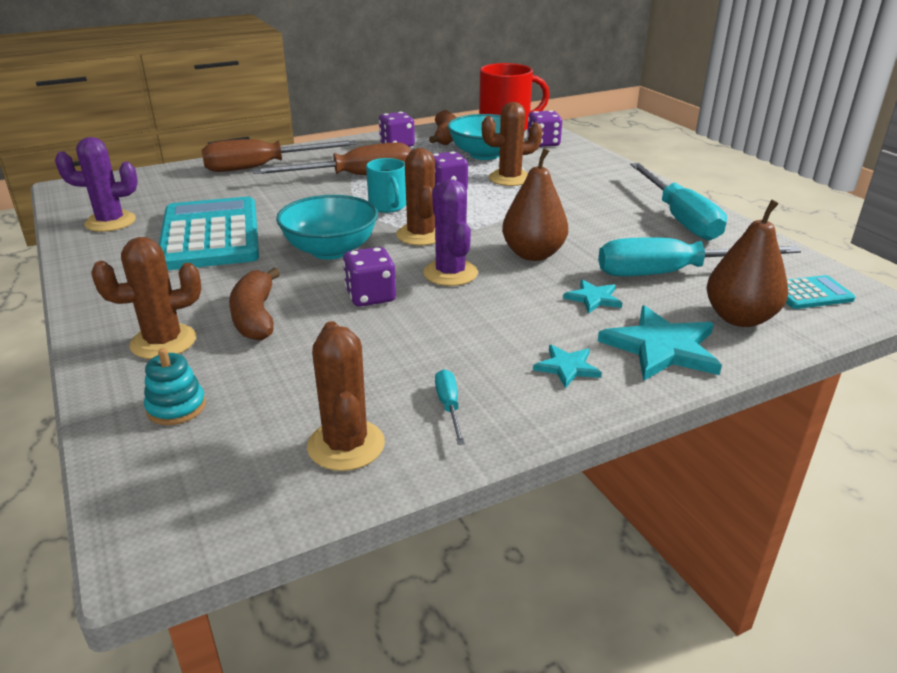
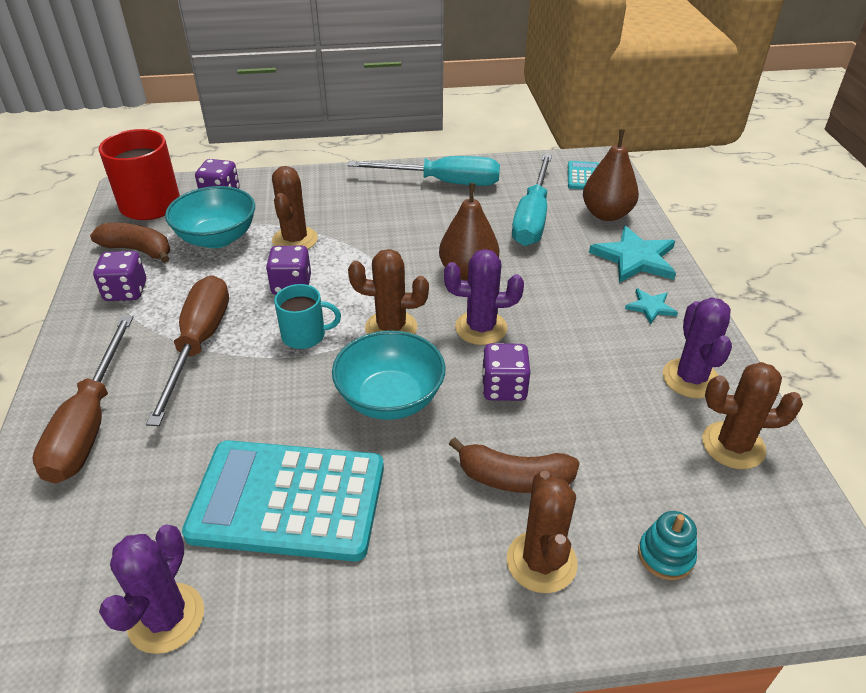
camera: 70 degrees left, 10 degrees up
(449, 407) = (690, 378): turquoise screwdriver -> purple cactus
(593, 298) = (556, 265): turquoise star -> none

